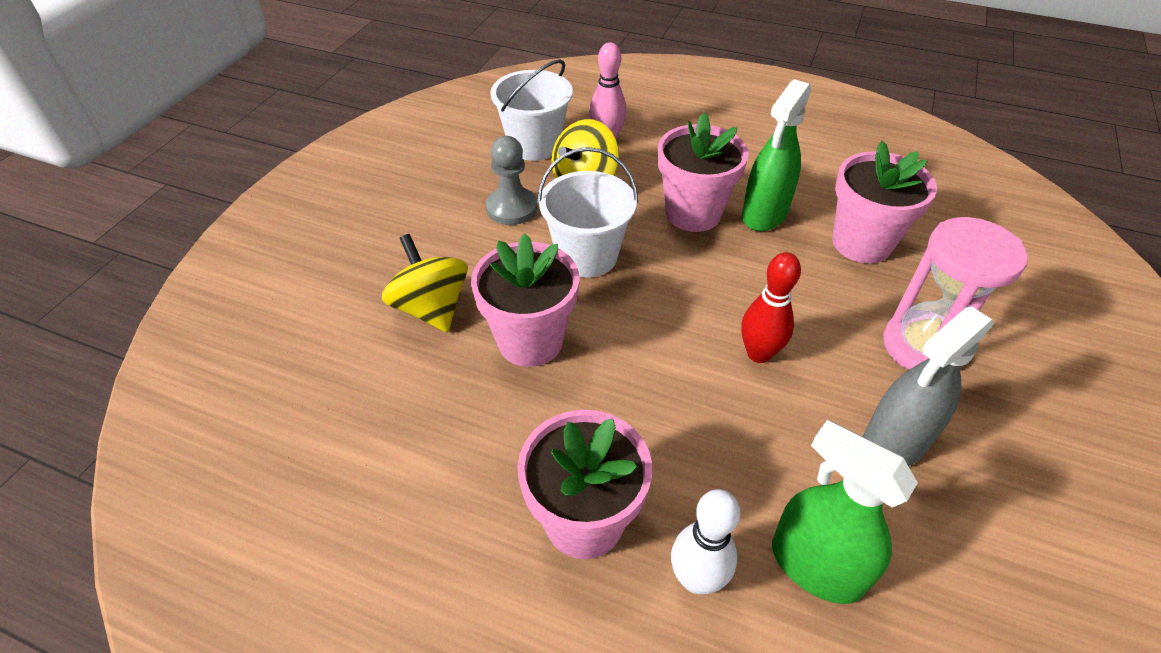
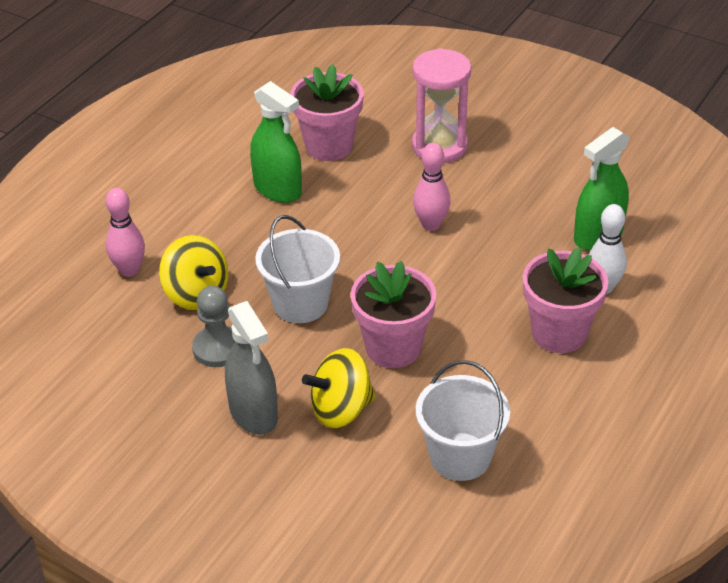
camera: 80 degrees left, 5 degrees down
(534, 145) = (119, 324): white bucket -> white bucket (460, 456)
(693, 213) = (263, 230): pink flower pot -> none
(759, 353) = (431, 225): red bowling pin -> pink bowling pin
(894, 442) = (516, 181): grey spray bottle -> grey spray bottle (253, 413)

